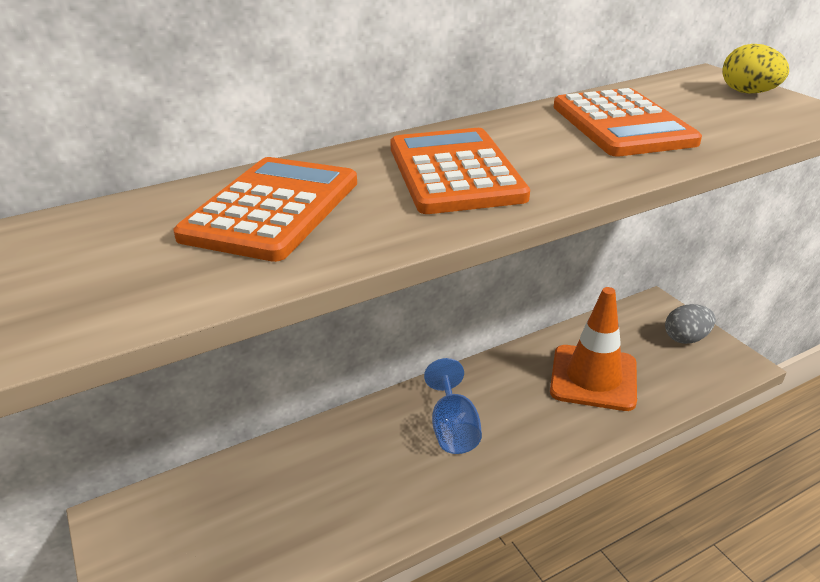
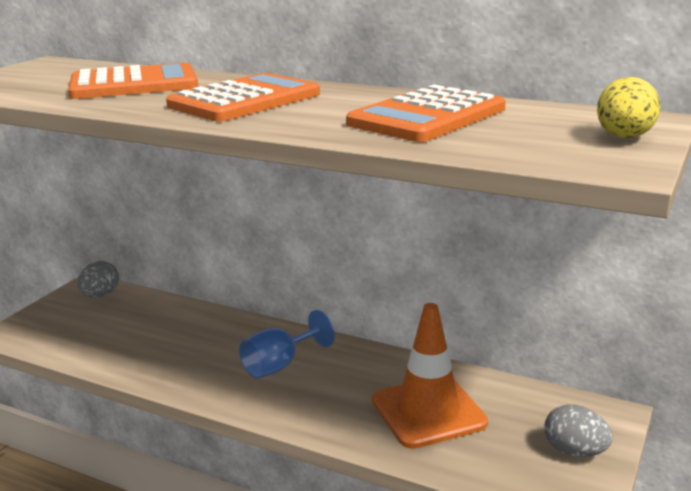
camera: 55 degrees right, 10 degrees down
(152, 513) = (100, 295): none -> grey egg

